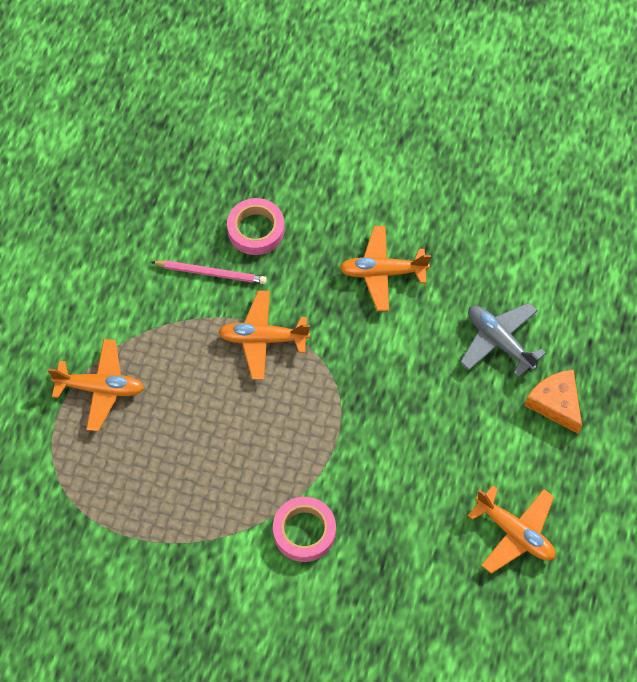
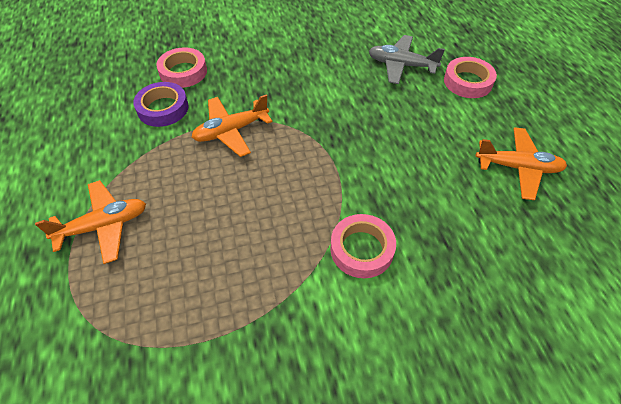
camera: 30 degrees left, 10 degrees down
(211, 273) = (163, 108): pink pencil -> purple tape
(382, 272) = (293, 60): orange plane -> none
(555, 403) = (468, 82): orange cheese -> pink tape

